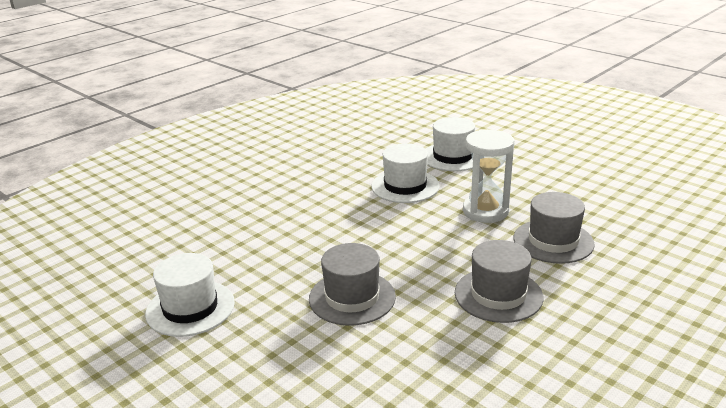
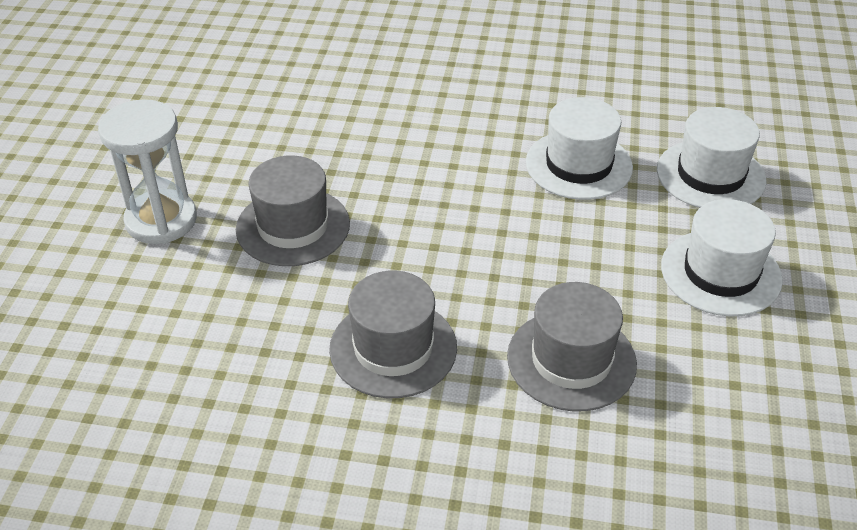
camera: 55 degrees right, 15 degrees up
(190, 308) = (192, 125): white hat -> white hat (720, 273)
(485, 211) = (587, 264): white hourglass -> white hourglass (161, 220)

